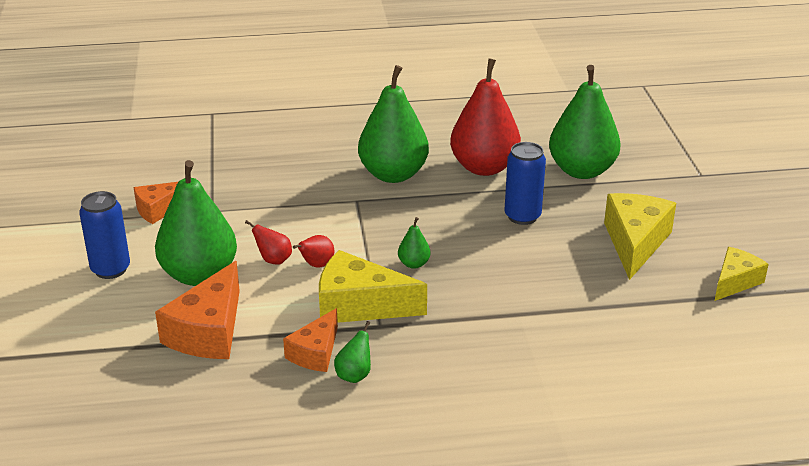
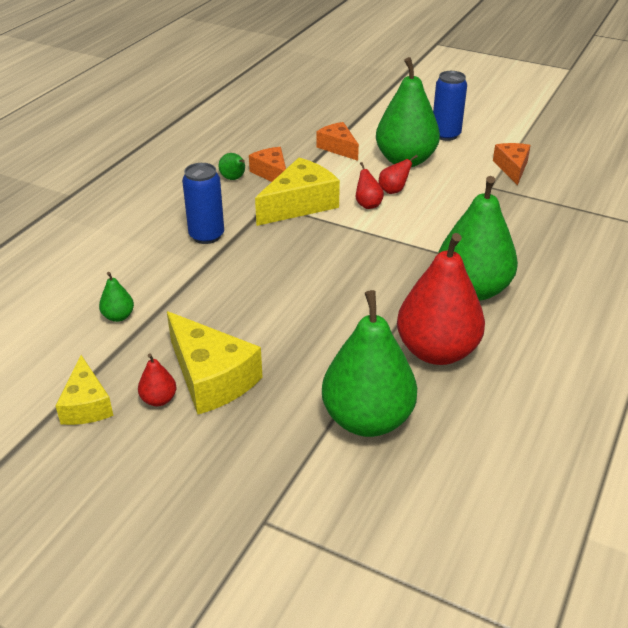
camera: 125 degrees right, 5 degrees up
(208, 331) = (338, 148): orange cheese -> orange cheese, size x0.62
(414, 264) = (322, 244): green pear -> green pear (118, 316)
(522, 216) = (327, 331): blue can -> blue can (206, 236)
(684, 254) = (159, 399): none -> red pear

